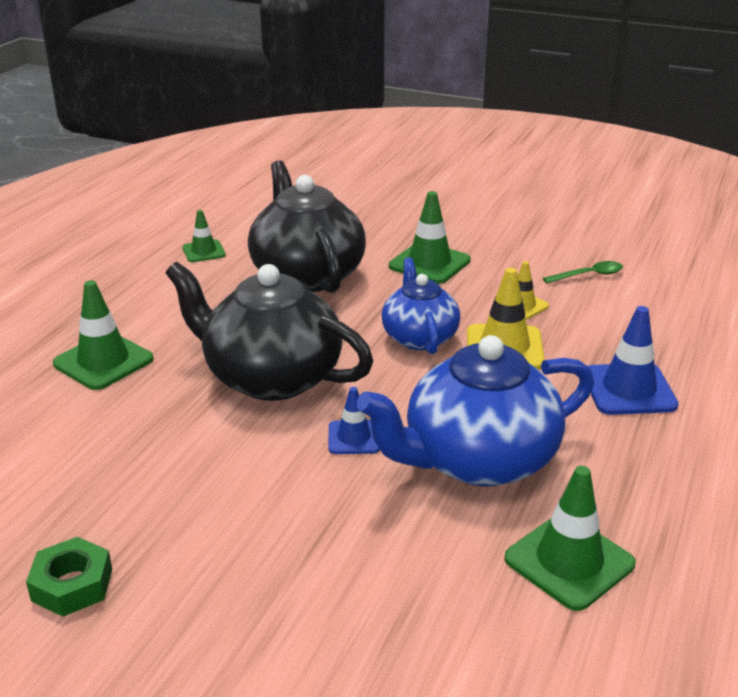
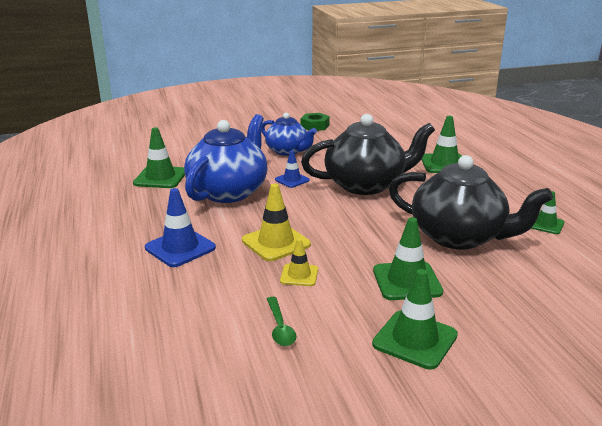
camera: 140 degrees right, 5 degrees down
(419, 337) = (330, 229): blue teapot -> blue teapot (287, 151)
(491, 232) = (415, 339): none -> green traffic cone
(589, 275) = (280, 328): green spoon -> green spoon turned 45 degrees counterclockwise

